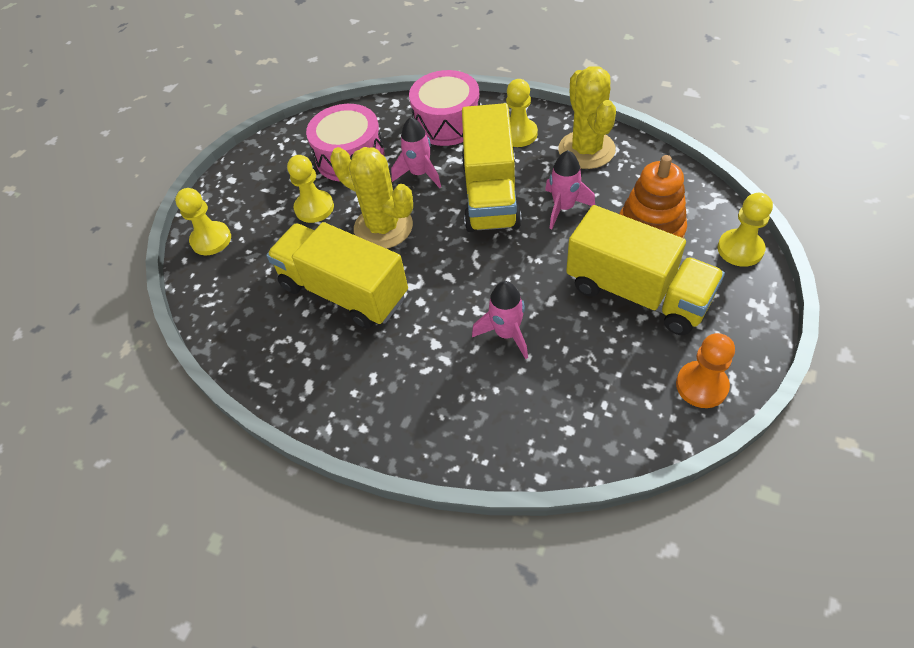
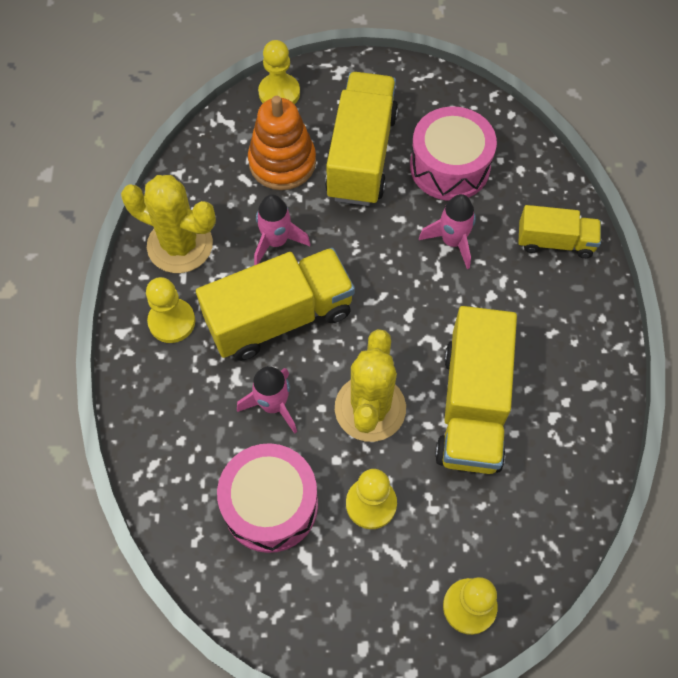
camera: 120 degrees left, 10 degrees up
(447, 122) = (172, 411): pink drum -> pink drum (449, 166)
(465, 423) = (555, 242): none -> yellow truck
(586, 150) = (180, 245): yellow cactus -> yellow cactus turned 60 degrees clockwise
(701, 385) = (436, 95): orange pawn -> none

